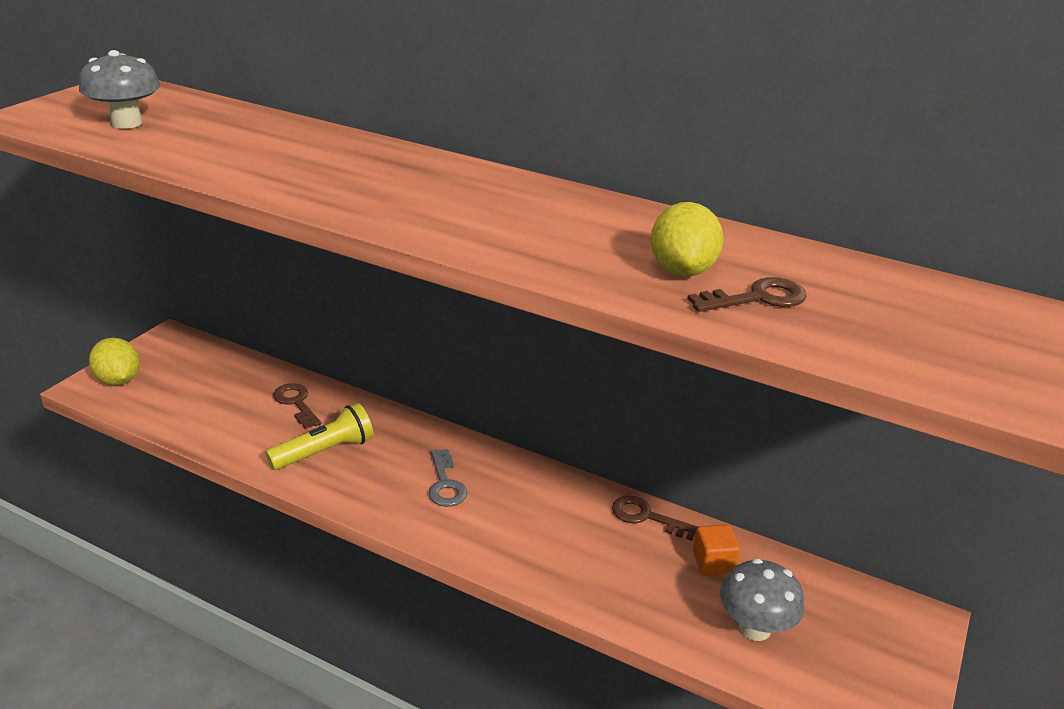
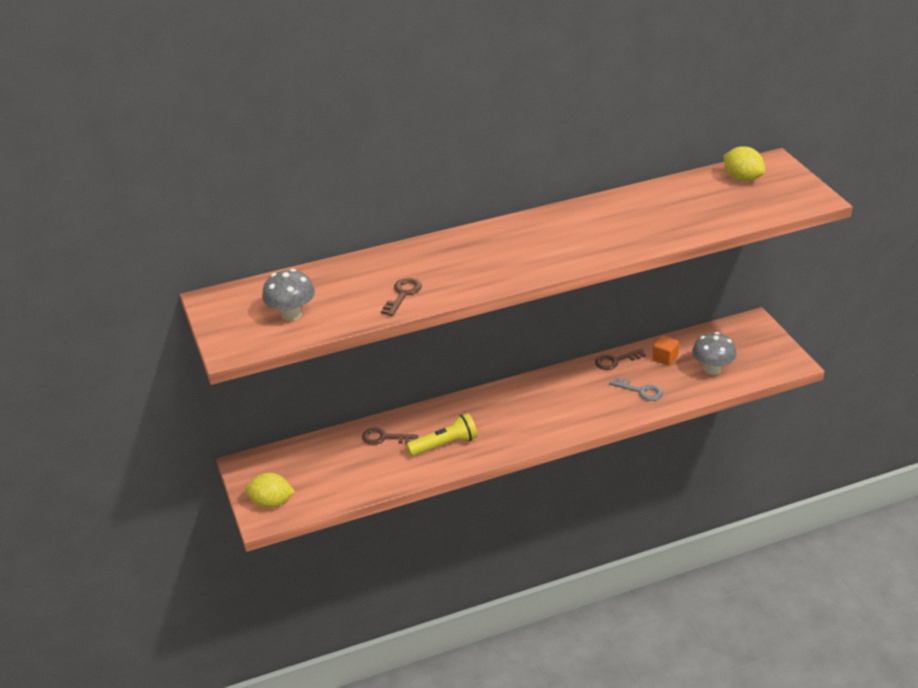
camera: 45 degrees left, 5 degrees up
(324, 452) = (444, 445): yellow flashlight -> yellow flashlight turned 60 degrees clockwise
(445, 484) = (520, 413): grey key -> grey key (641, 391)
(682, 270) = (658, 220): yellow lemon -> yellow lemon (742, 178)
(757, 298) = (698, 214): brown key -> brown key (403, 294)

